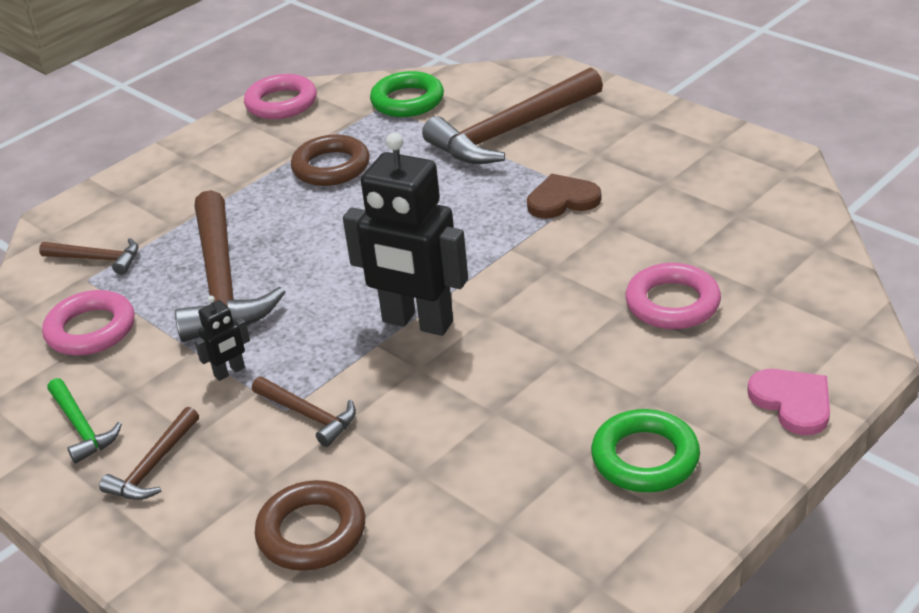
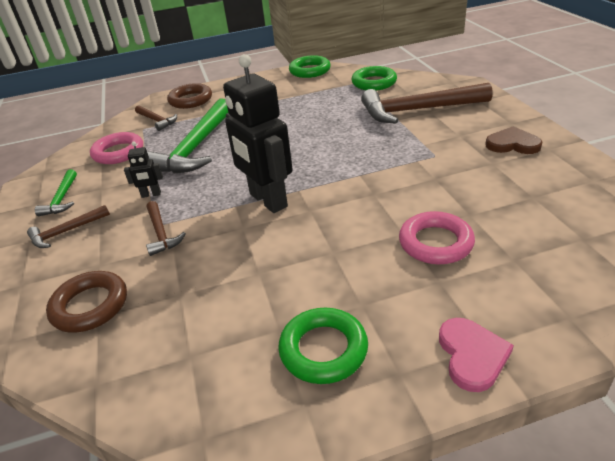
camera: 30 degrees right, 0 degrees up
(222, 283) = (195, 148): brown hammer -> green hammer
(281, 103) = (310, 71): pink ring -> green ring
(331, 167) = (304, 105): brown ring -> brown ring (190, 100)
(562, 200) = (416, 155): brown heart -> brown heart (512, 144)

